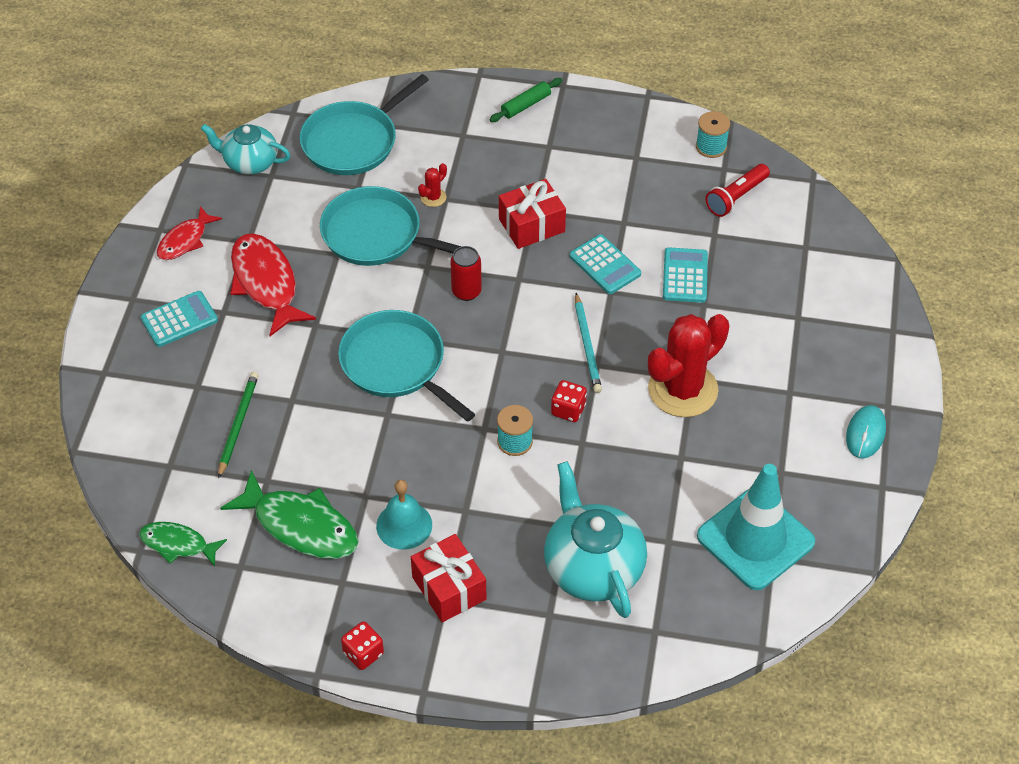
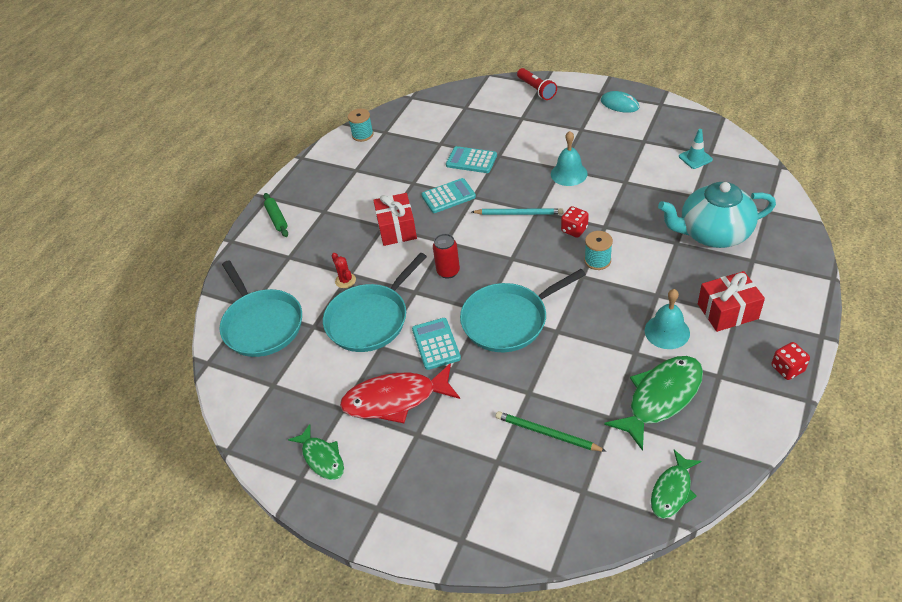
camera: 70 degrees left, 5 degrees down
(179, 320) = (415, 470): turquoise calculator -> turquoise calculator (436, 344)
(185, 240) = (322, 458): red fish -> green fish
(249, 162) = (249, 399): turquoise teapot -> none
(683, 390) = (569, 173): red cactus -> turquoise bell
(736, 197) = (412, 130): red flashlight -> red flashlight (536, 90)
(755, 539) = (695, 158): turquoise traffic cone -> turquoise traffic cone, size x0.43

